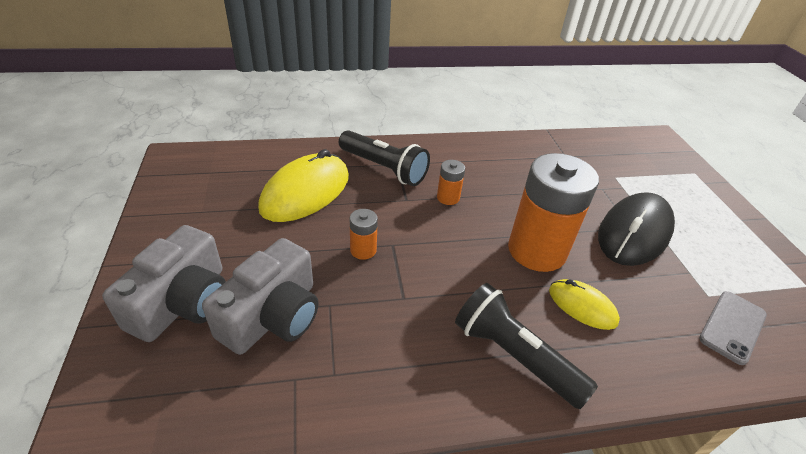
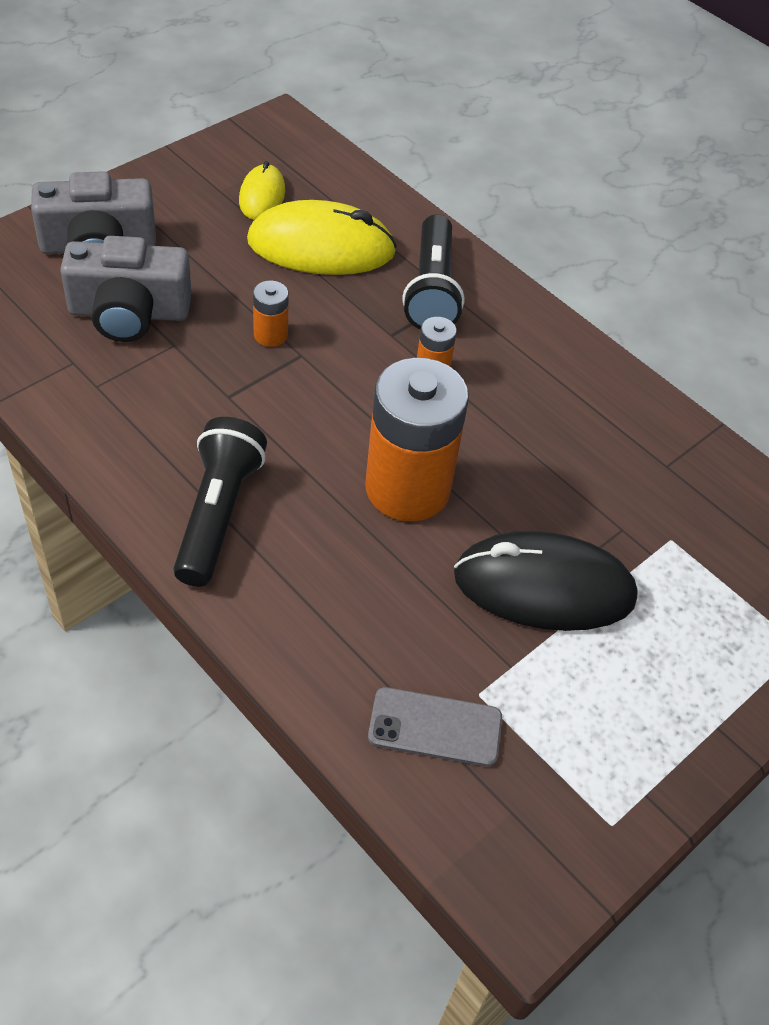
camera: 55 degrees right, 10 degrees up
(582, 306) = (343, 558): yellow mouse -> yellow mouse (262, 196)

